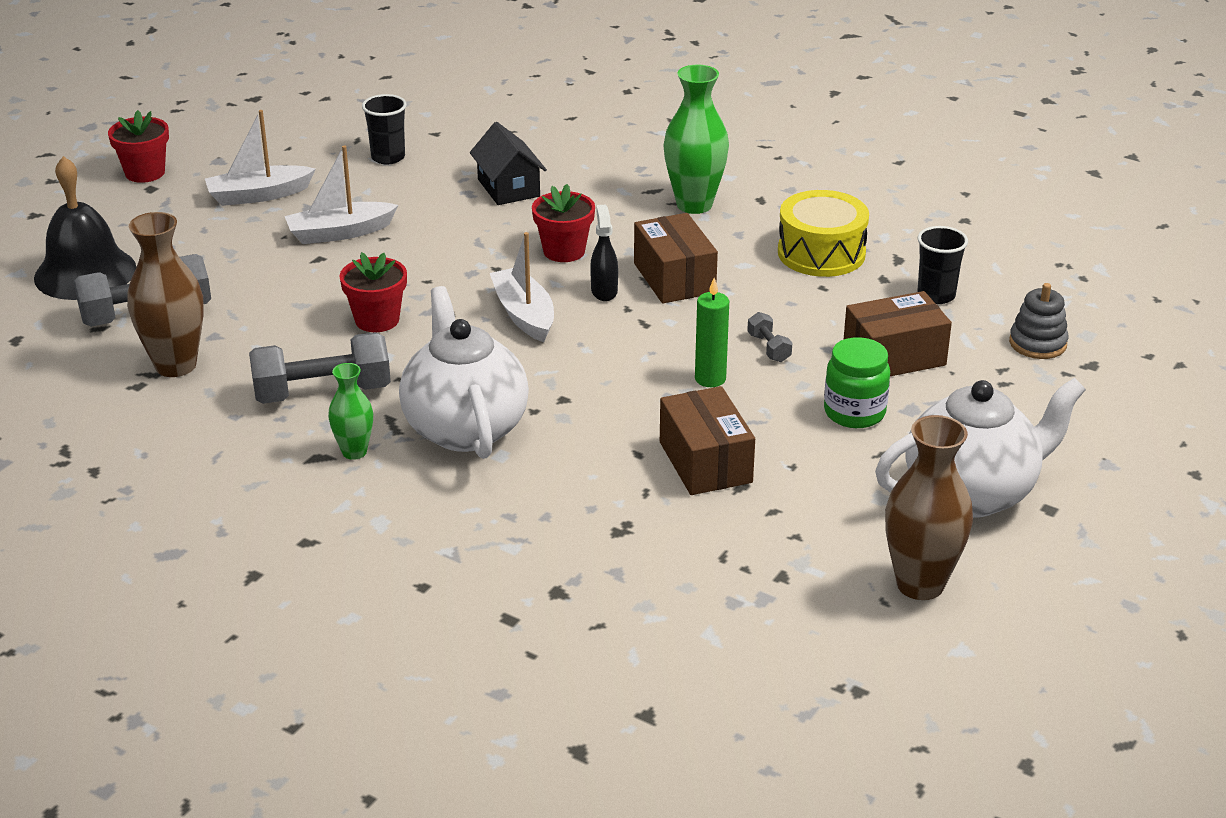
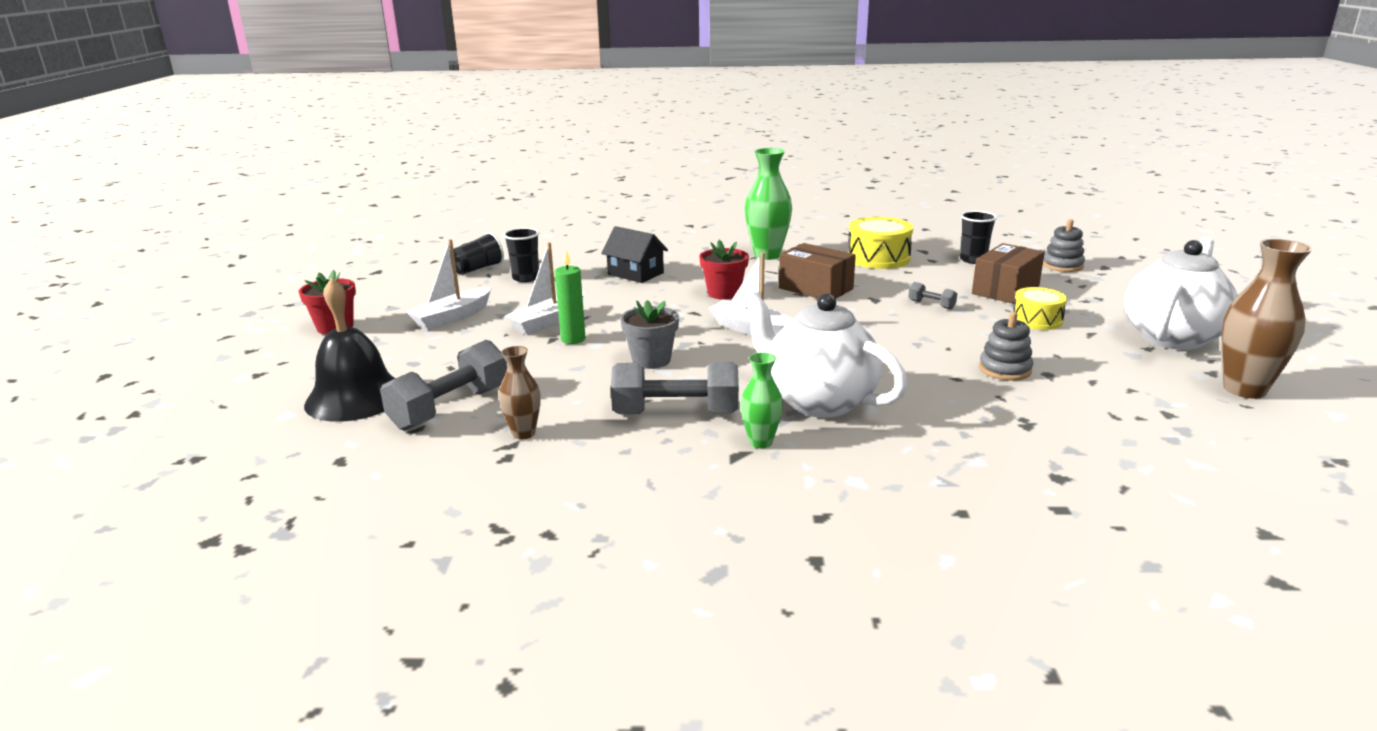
camera: 30 degrees left, 10 degrees down
(175, 365) = (523, 433): brown vase -> brown vase, size x0.57
(322, 392) = (676, 413): grey dumbbell -> grey dumbbell turned 45 degrees clockwise
(355, 126) = (477, 269): none -> black cup
(377, 320) = (651, 360): red flower pot -> grey flower pot
(604, 291) = (783, 305): black spray bottle -> none
(705, 462) = (1005, 369): brown box -> grey stacking toy
(710, 379) = (926, 328): green candle -> green candle (573, 339)
(854, 413) = (1037, 320): green jar -> yellow drum

